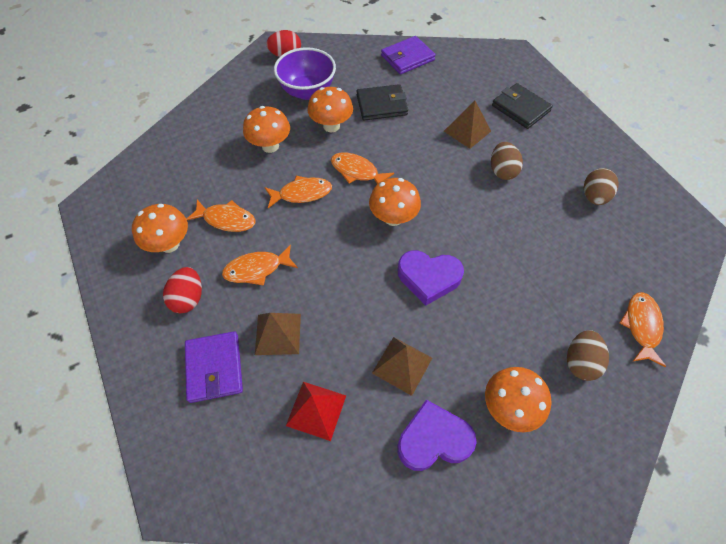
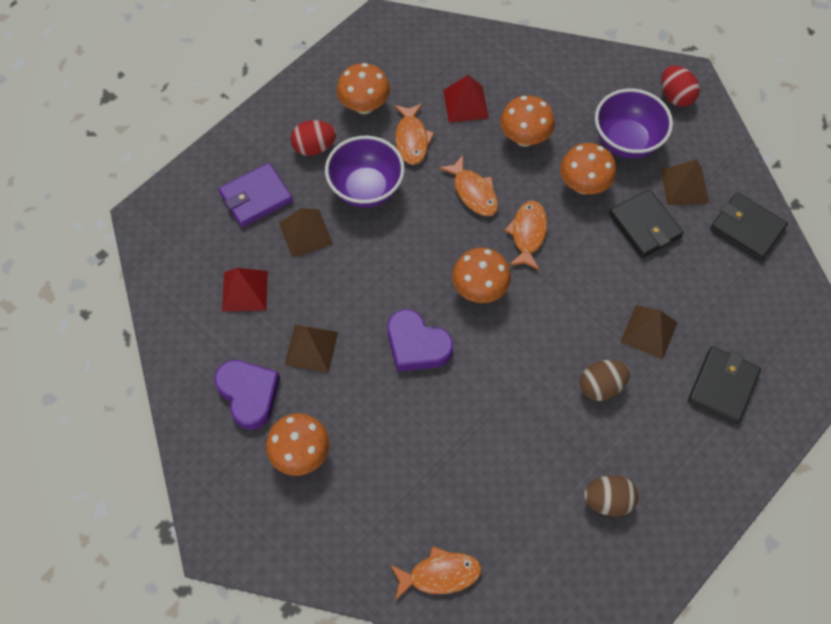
camera: 70 degrees right, 5 degrees up
(215, 172) = (465, 104): none -> red pyramid
(257, 269) = (366, 189): orange fish -> purple bowl
(360, 75) = (684, 186): none -> brown pyramid
(407, 58) = (747, 228): purple wallet -> black wallet
(428, 278) = (417, 345): purple heart -> purple heart turned 45 degrees counterclockwise
(580, 362) = (373, 514): brown egg -> none

